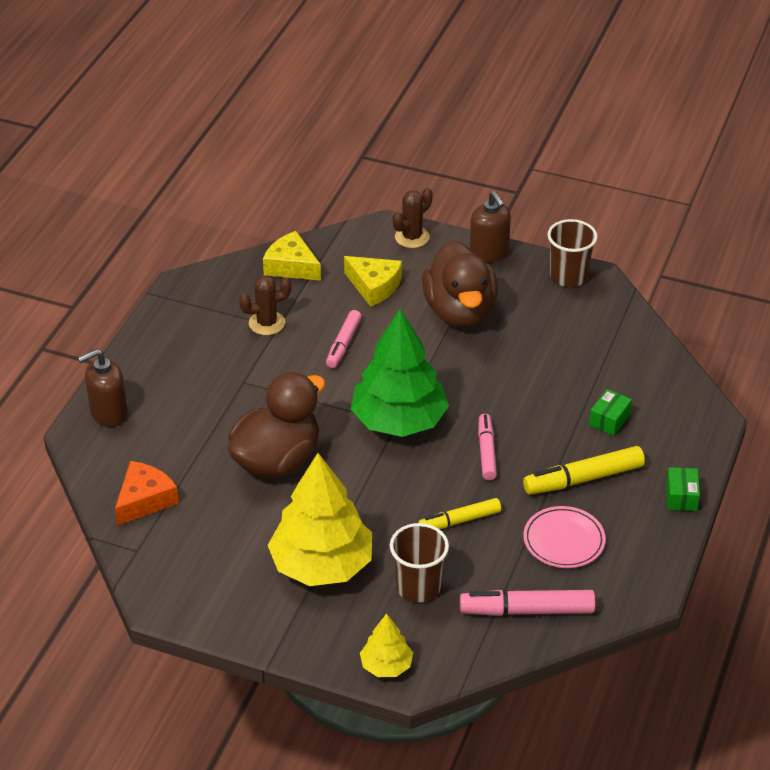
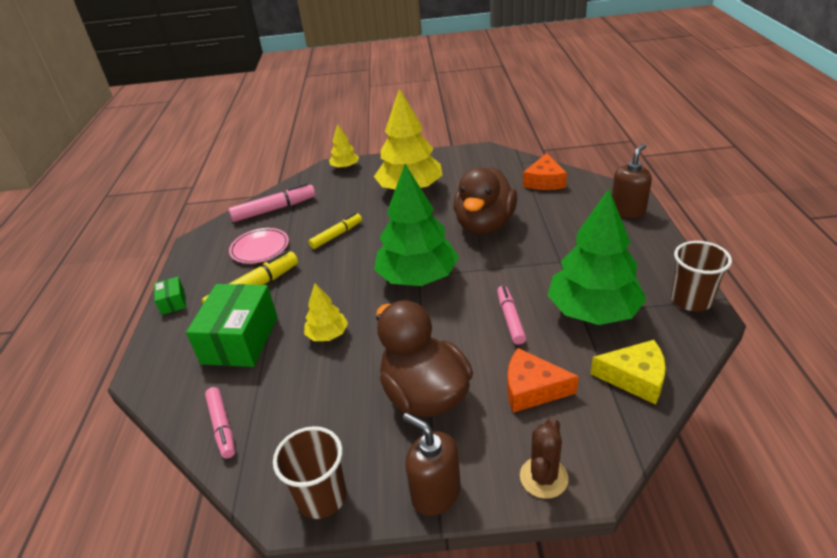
camera: 160 degrees right, 5 degrees down
(267, 323) = (593, 311): brown cactus -> green tree
(374, 286) = (532, 389): yellow cheese -> orange cheese
(418, 587) = (346, 199): brown cup -> brown cup (691, 300)
(487, 451) = (337, 281): pink marker -> pink marker (222, 426)
(520, 392) = (327, 335): none -> yellow tree
(609, 420) = (240, 340): green box -> green box, size x2.13

